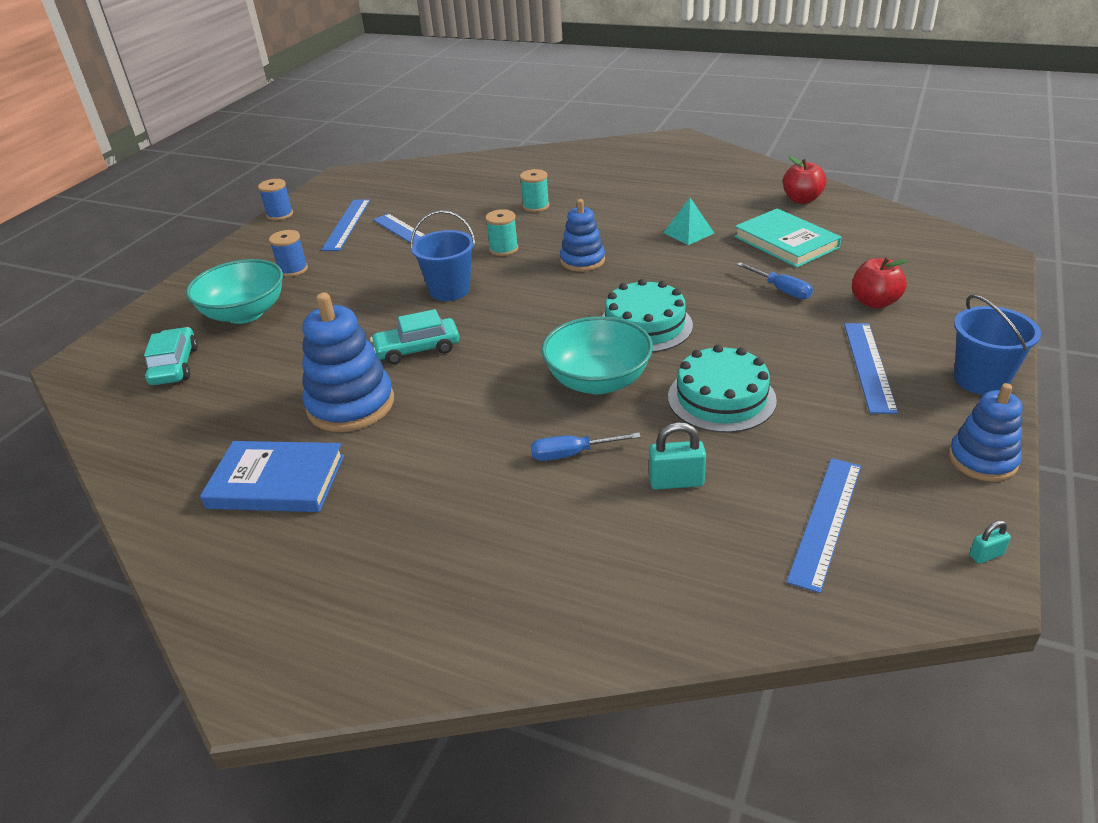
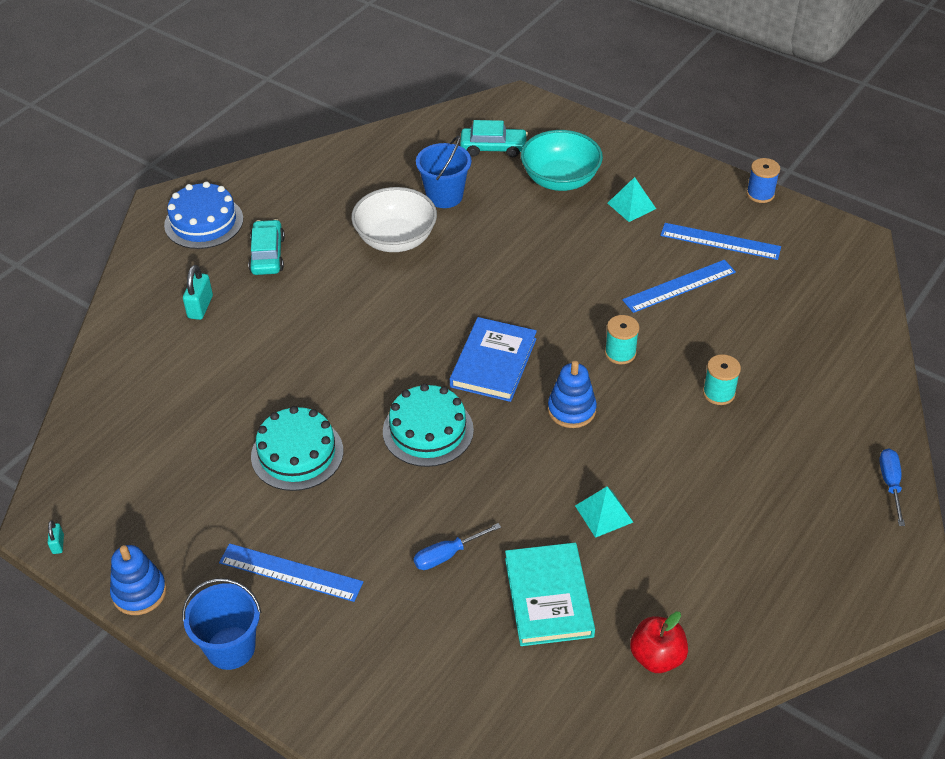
camera: 100 degrees right, 10 degrees up
(276, 481) = (325, 204): blue book -> blue book (493, 363)
(293, 269) = (631, 205): blue spool -> turquoise pyramid
(314, 608) = (204, 222): none -> blue cake
(351, 405) = (396, 239): blue stacking toy -> white bowl
(417, 349) = (456, 279): turquoise car -> turquoise car (267, 255)
(449, 290) = (549, 306): blue bucket -> blue bucket (444, 196)
(572, 454) = (276, 350): blue screwdriver -> blue screwdriver (890, 484)
(598, 381) = (358, 382): turquoise bowl -> none
(676, 481) = (217, 400): turquoise padlock -> turquoise padlock (200, 307)
(786, 242) = (548, 597): turquoise book -> turquoise book turned 75 degrees counterclockwise
(826, 521) = (136, 469): blue ruler -> none
(874, 302) = (390, 625): red apple -> none

